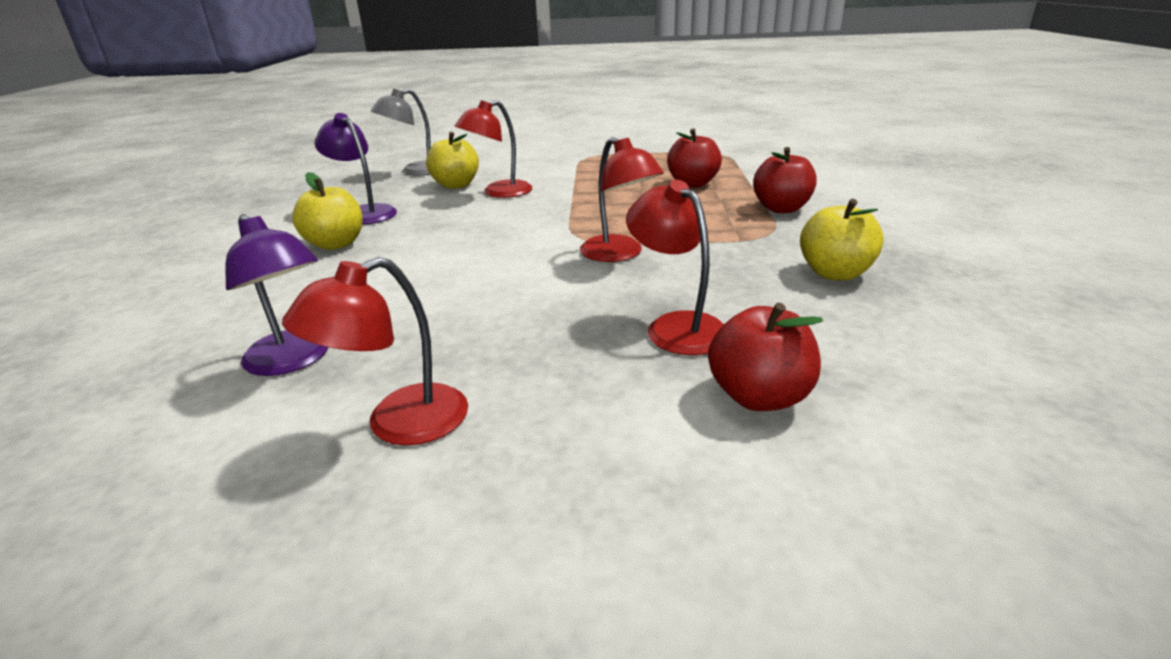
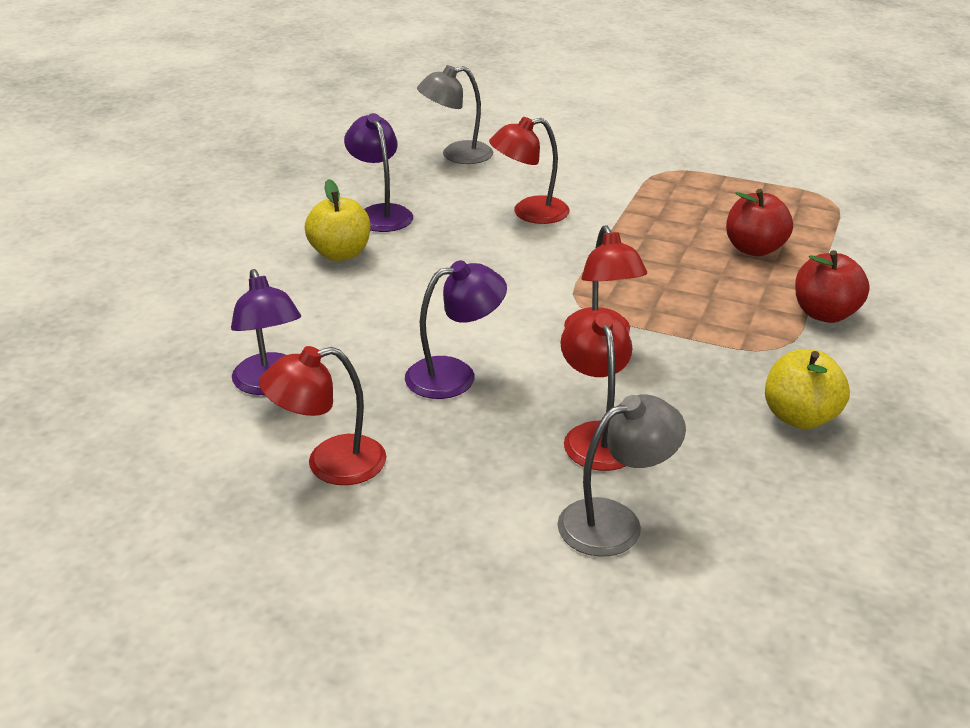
camera: 20 degrees right, 5 degrees up
(456, 185) = (490, 189): yellow apple -> none
(501, 309) = (455, 375): none -> purple lamp
(759, 396) = (615, 521): red apple -> grey lamp

